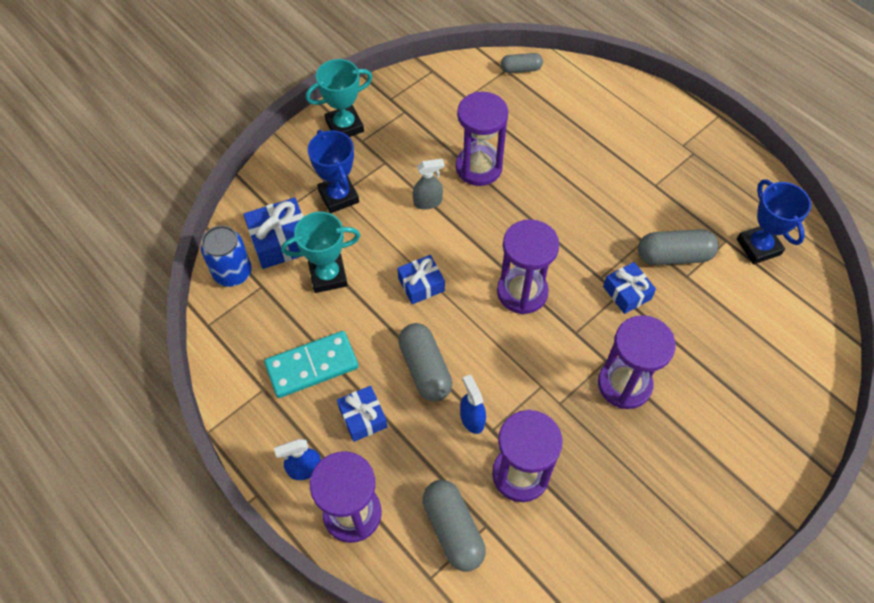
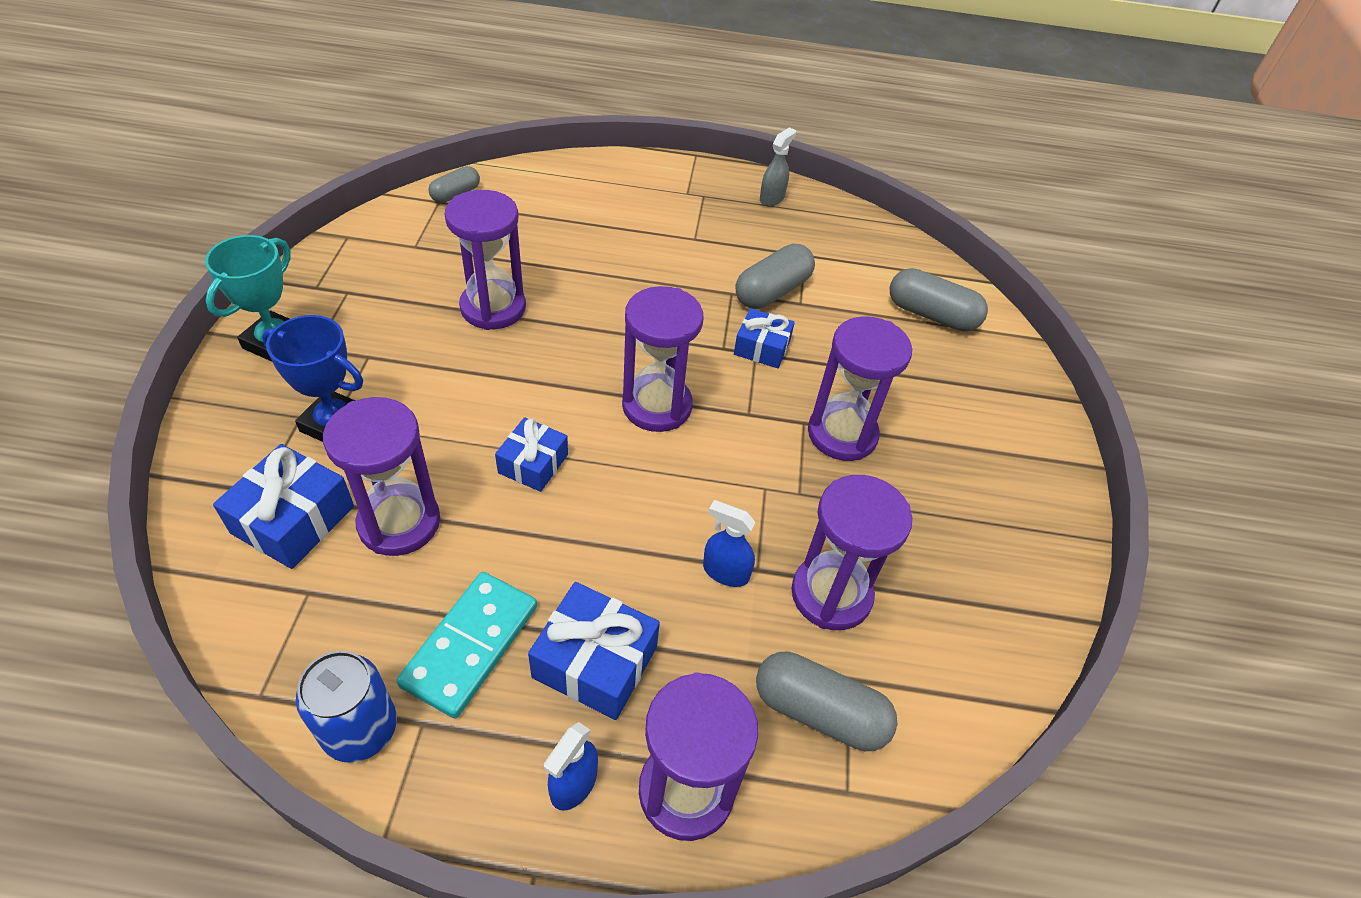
camera: 45 degrees left, 10 degrees down
(232, 273) = (246, 601): blue can -> blue can (360, 729)
(328, 276) = (399, 523): turquoise trophy -> purple hourglass
(363, 417) = (595, 662): blue gift -> blue gift, size x1.51
(425, 369) = (621, 553): grey capsule -> grey capsule (931, 315)
(428, 202) = (462, 372): grey spray bottle -> grey spray bottle (772, 198)
(758, 247) = (836, 246): blue trophy -> none

